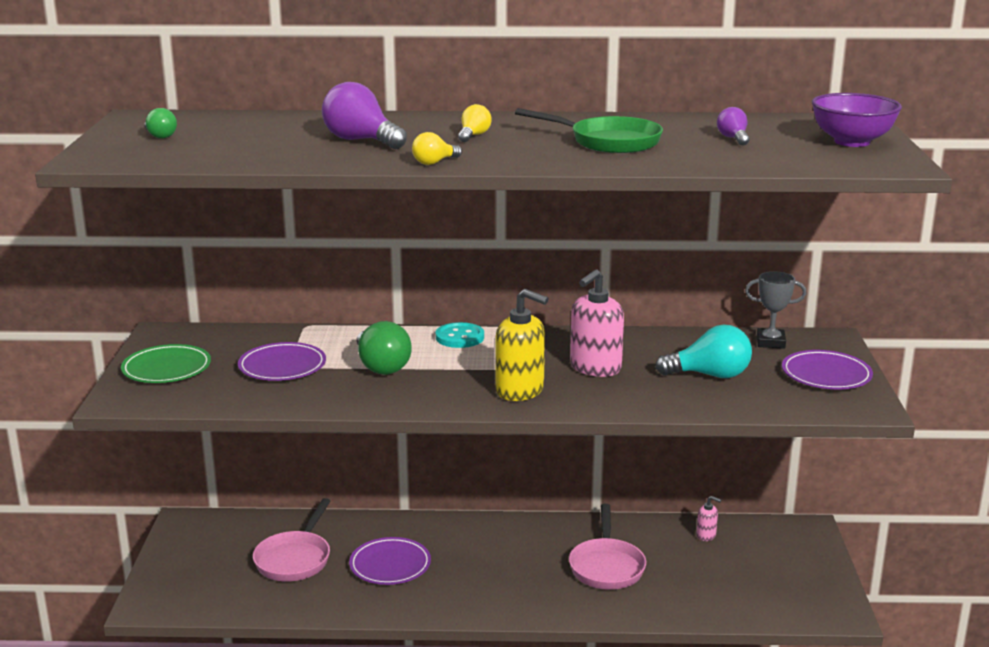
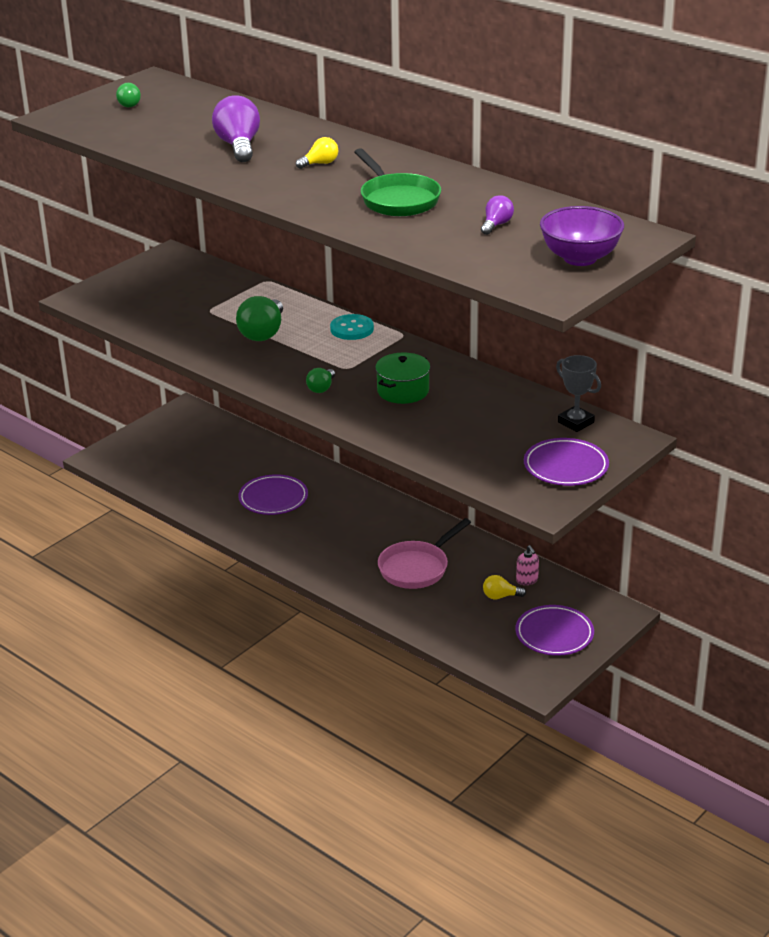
camera: 40 degrees right, 10 degrees up
(166, 368) = (134, 284): green plate -> none
(282, 366) = (203, 309): purple plate -> purple plate (554, 634)
(295, 559) = (220, 466): pink pan -> none
(434, 162) = (241, 183): yellow light bulb -> yellow light bulb (500, 596)
(520, 390) = (321, 388): yellow soap dispenser -> green light bulb
(595, 368) = (403, 391): pink soap dispenser -> green pot
(710, 375) = (475, 430): turquoise light bulb -> none

